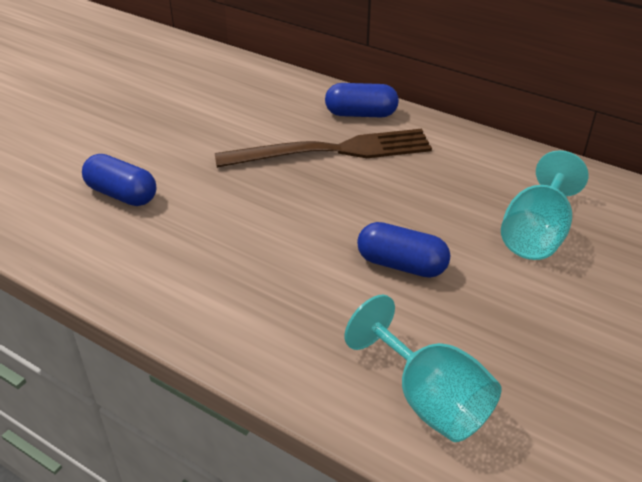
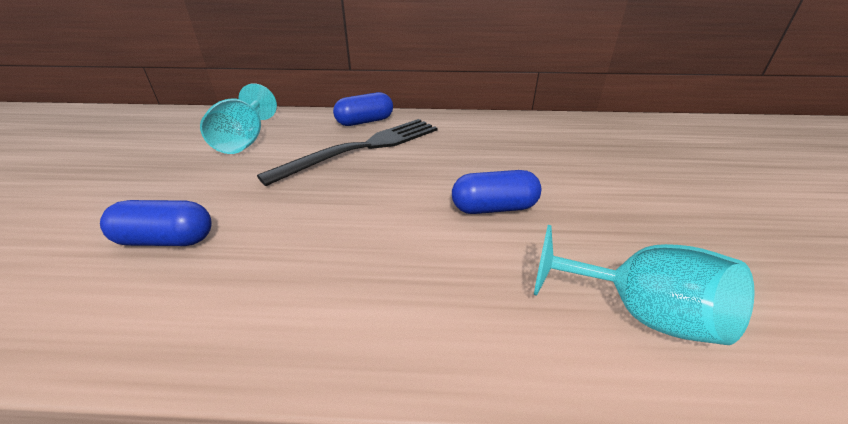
camera: 30 degrees left, 5 degrees down
(333, 151) = (363, 148): brown fork -> black fork
(536, 234) = (558, 157): turquoise goblet -> turquoise goblet (244, 141)

